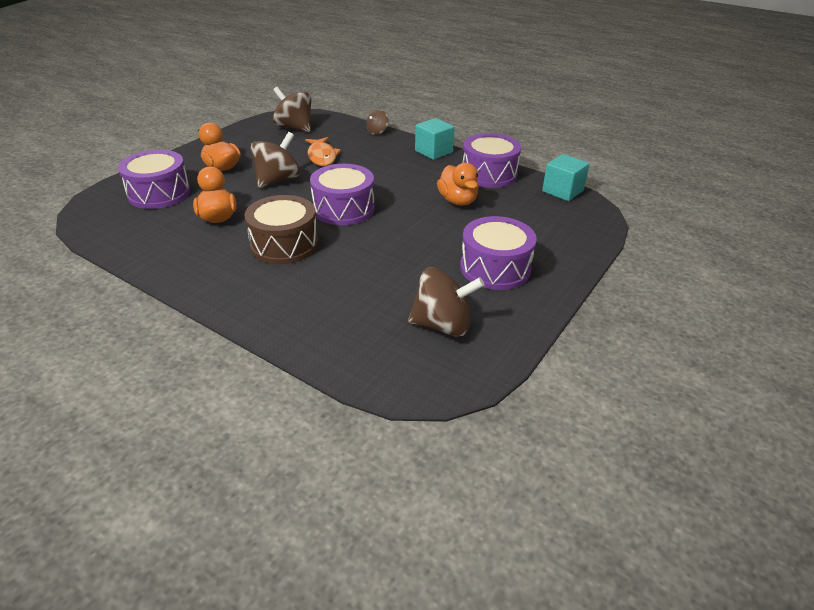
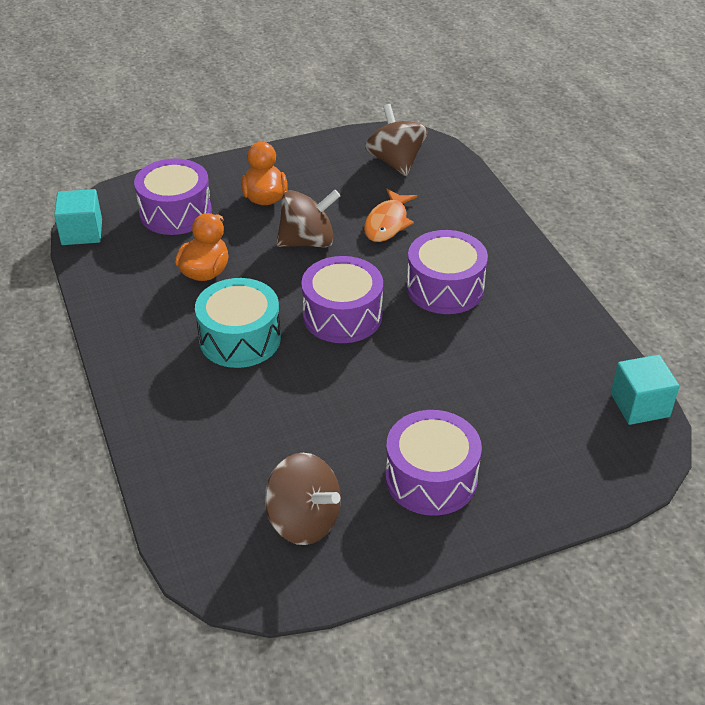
camera: 35 degrees right, 5 degrees up
(284, 244) = (240, 338): brown drum -> turquoise drum
(377, 131) = (492, 205): brown spinning top -> none
(433, 151) = (533, 268): turquoise cube -> turquoise cube (82, 232)
(457, 201) = (484, 361): orange duck -> none
(489, 174) = (568, 335): purple drum -> purple drum (445, 288)

